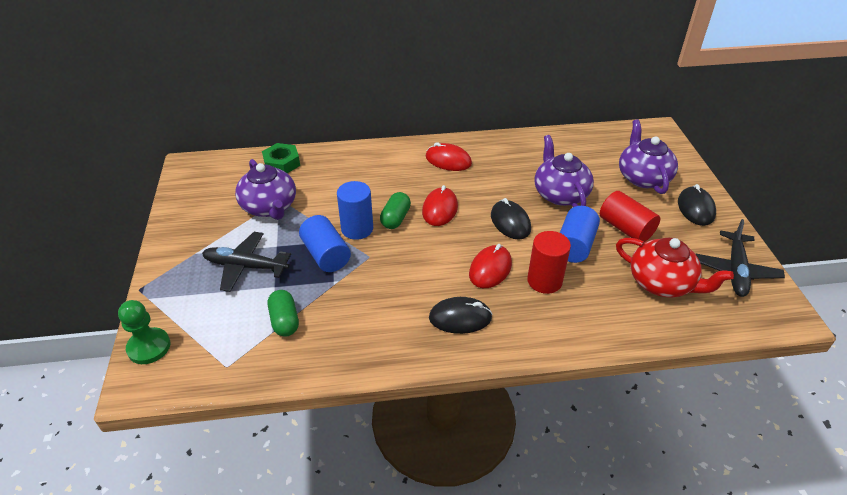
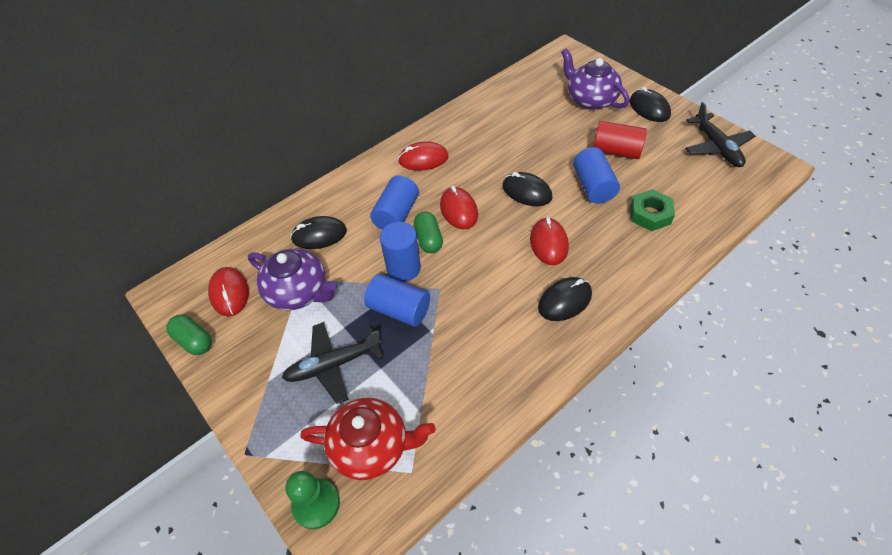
camera: 30 degrees left, 10 degrees up
(226, 185) = (229, 293): none -> red mouse
(282, 163) = (266, 240): green nut -> green nut (650, 214)
(285, 321) = (422, 395): green capsule -> green capsule (194, 341)
(320, 177) = (319, 235): none -> black mouse
(388, 190) = (396, 214): none -> blue cylinder
(544, 281) = (598, 230): red cylinder -> none
(560, 194) = (542, 145): purple teapot -> none
(662, 283) = (679, 185): red teapot -> red teapot (371, 446)

